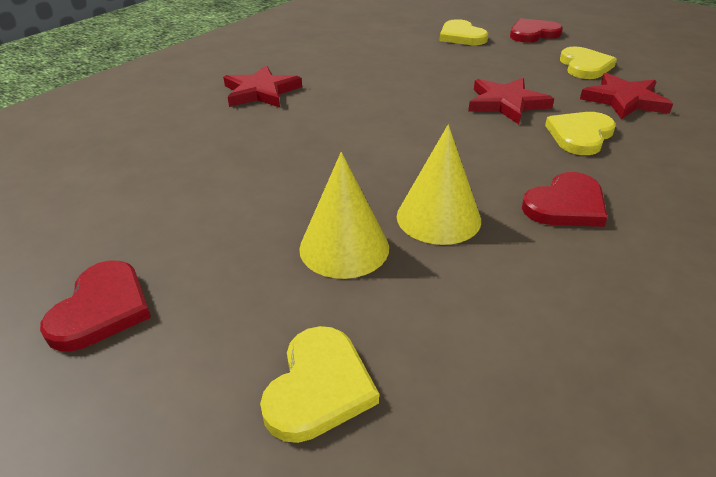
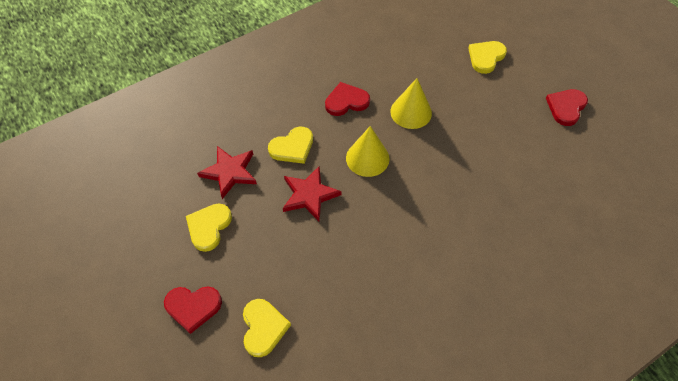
camera: 160 degrees left, 20 degrees up
(261, 92) = (482, 275): red star -> none
(344, 247) = (461, 108): yellow cone -> yellow cone (367, 158)

